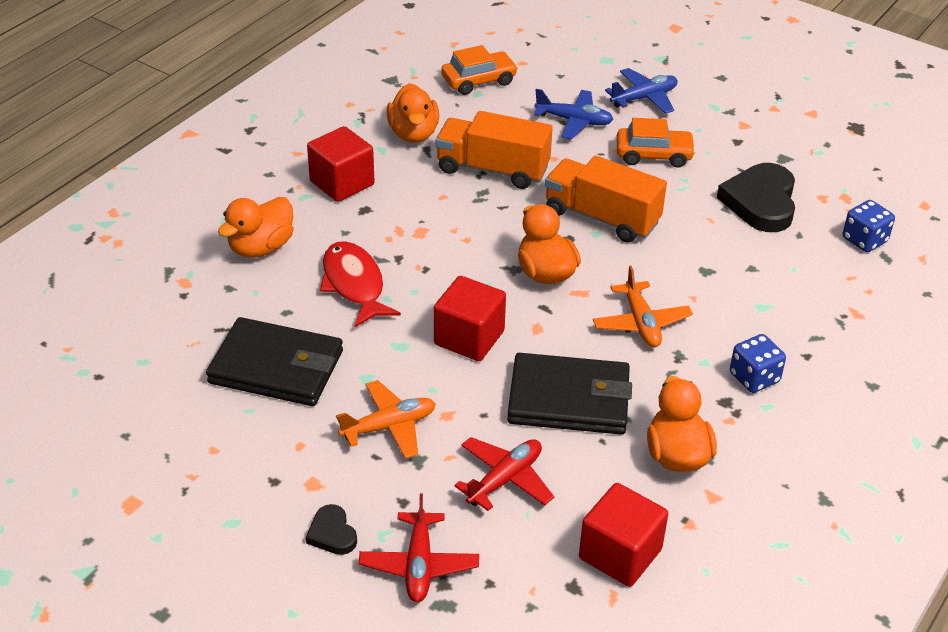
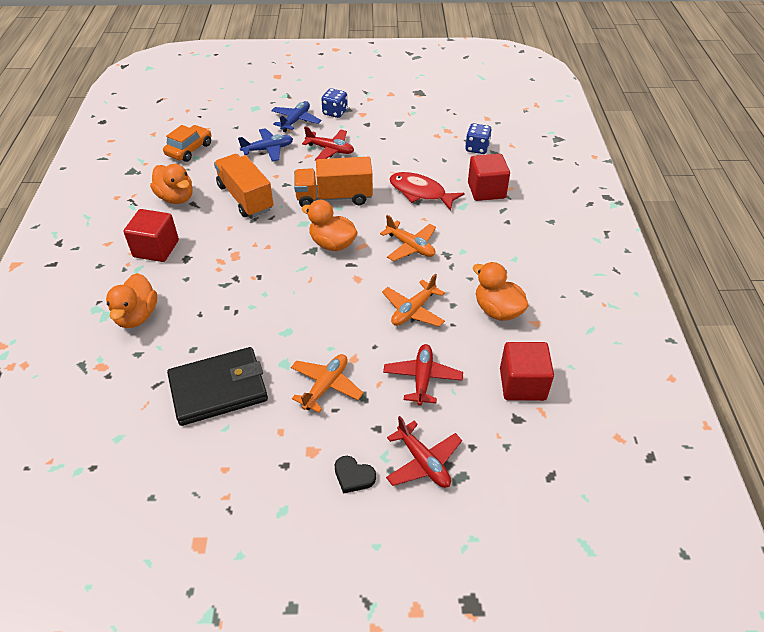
camera: 35 degrees left, 5 degrees up
(354, 284) = (222, 308): red fish -> red fish (420, 192)
(469, 338) = (323, 305): red cube -> red cube (486, 190)
(492, 169) = (245, 198): orange truck -> orange truck turned 75 degrees clockwise
(569, 399) = (413, 310): black wallet -> orange plane
(653, 155) = (330, 150): orange car -> red plane
(754, 378) = (494, 246): blue dice -> blue dice (335, 112)
(760, 202) = (409, 151): black heart -> none

